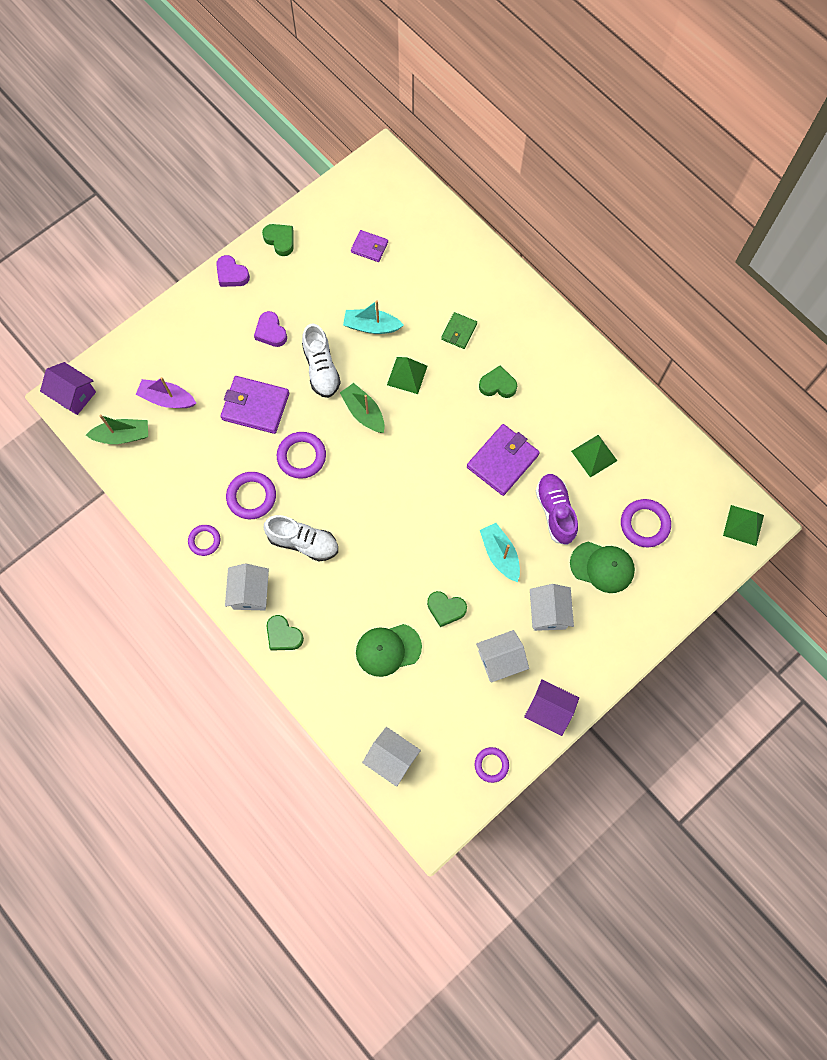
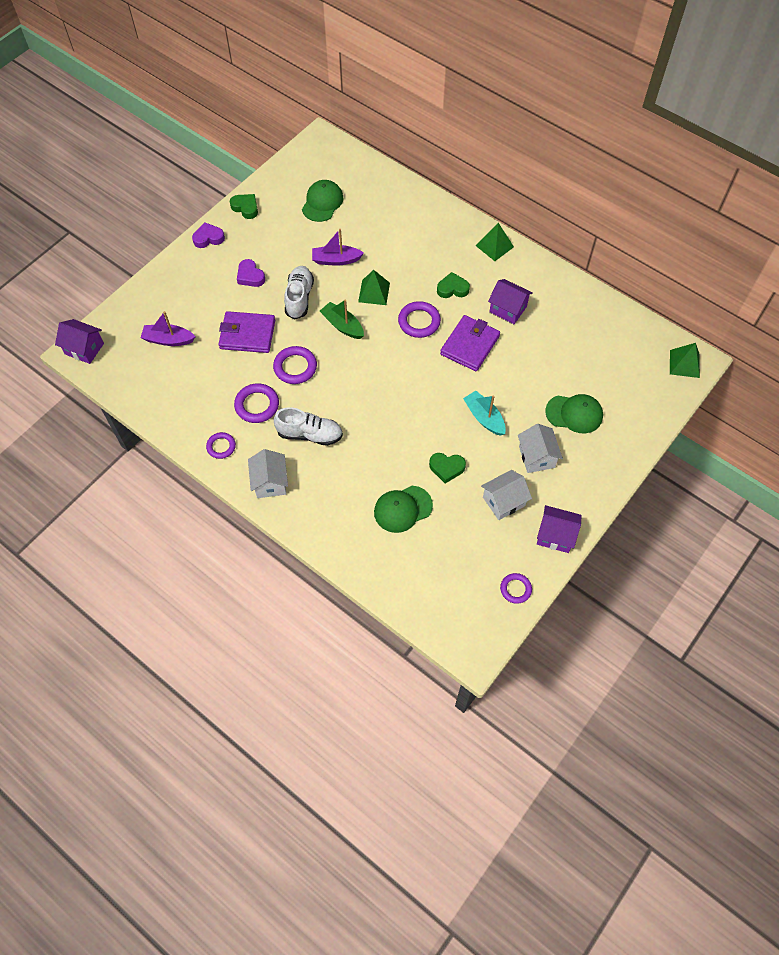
camera: 10 degrees left, 10 degrees down
(123, 436) = (133, 374): green boat -> none
(232, 274) = (208, 238): purple heart -> purple heart turned 135 degrees clockwise
(283, 635) = (306, 512): green heart -> none
(321, 369) = (299, 298): white shoe -> white shoe turned 150 degrees counterclockwise
(369, 247) = (322, 202): purple wallet -> green cap
(371, 326) = (336, 260): turquoise boat -> purple boat
(392, 758) = (425, 598): white house -> none
(459, 332) = (411, 254): green wallet -> none
(555, 512) = (524, 377): purple shoe -> none
(556, 422) = (508, 309): none -> purple house
(594, 455) = (546, 330): green pyramid -> green pyramid (494, 246)
(644, 524) = (602, 375): purple ring -> purple ring (419, 322)

